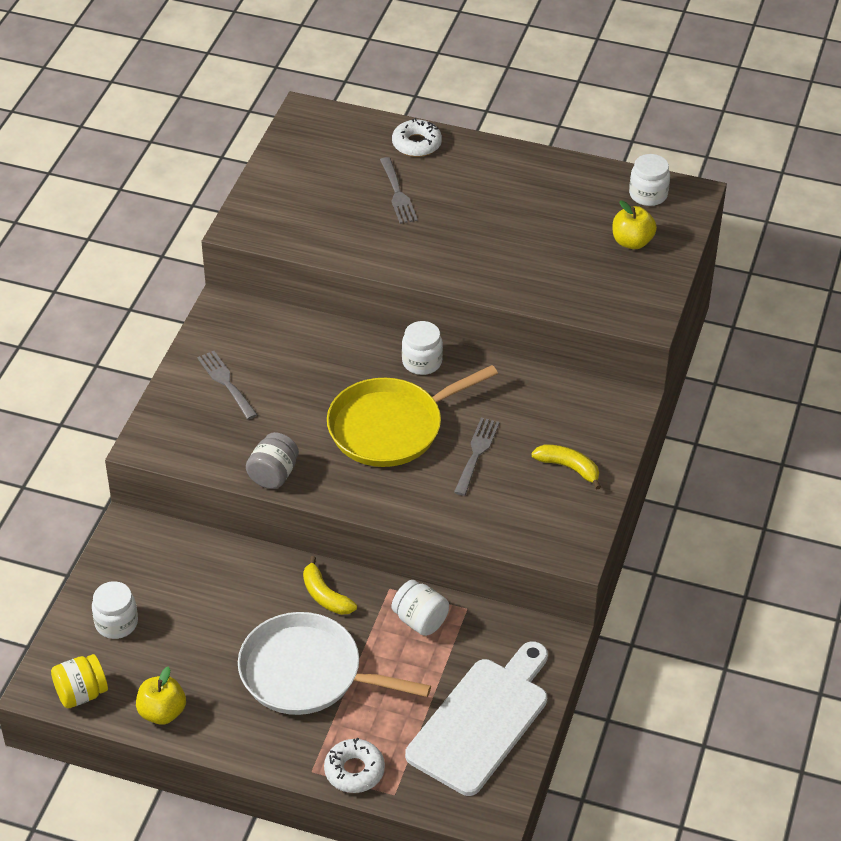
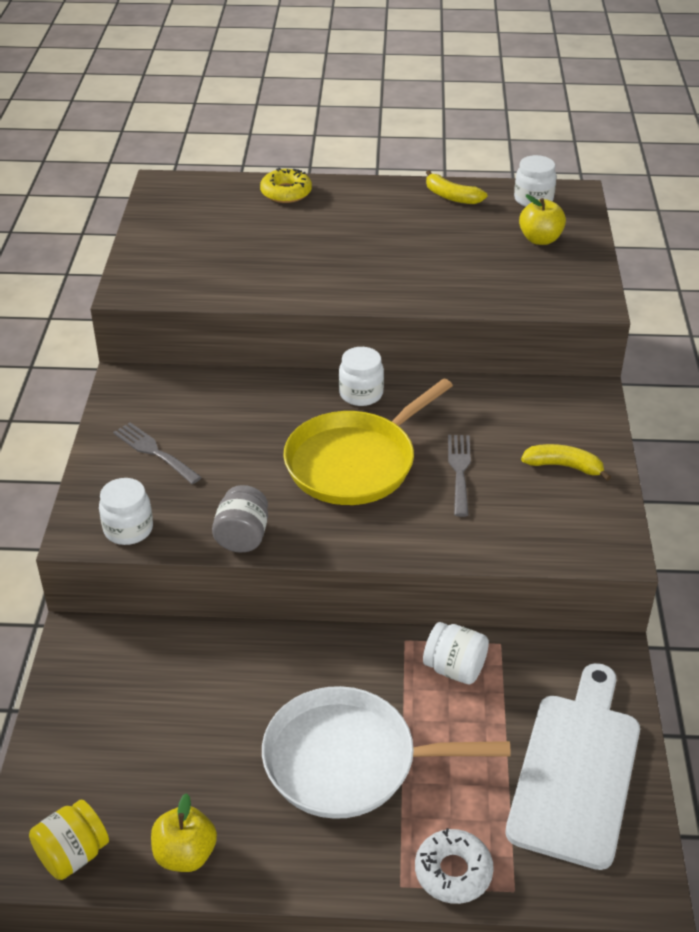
camera: 15 degrees left, 5 degrees down
(116, 623) = (94, 753): white jar -> white jar (128, 529)
(325, 596) = (335, 664): yellow banana -> yellow banana (451, 197)
(398, 194) = (285, 236): grey fork -> none
(416, 144) = (286, 192): white donut -> yellow donut

